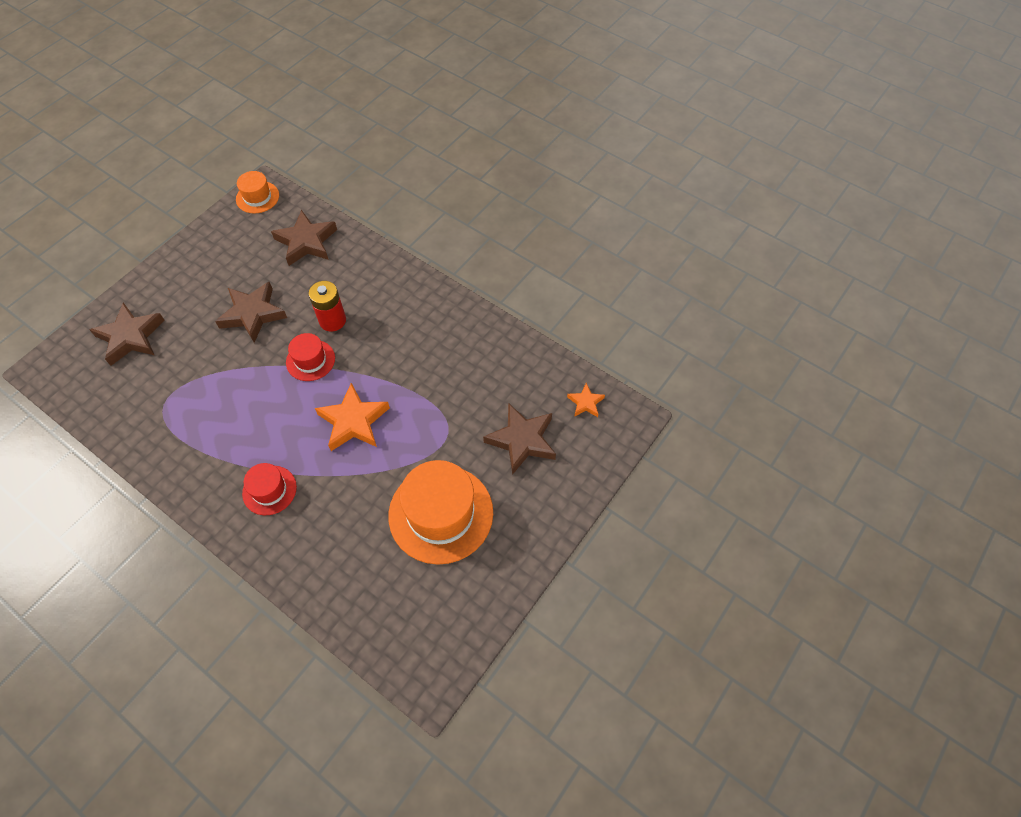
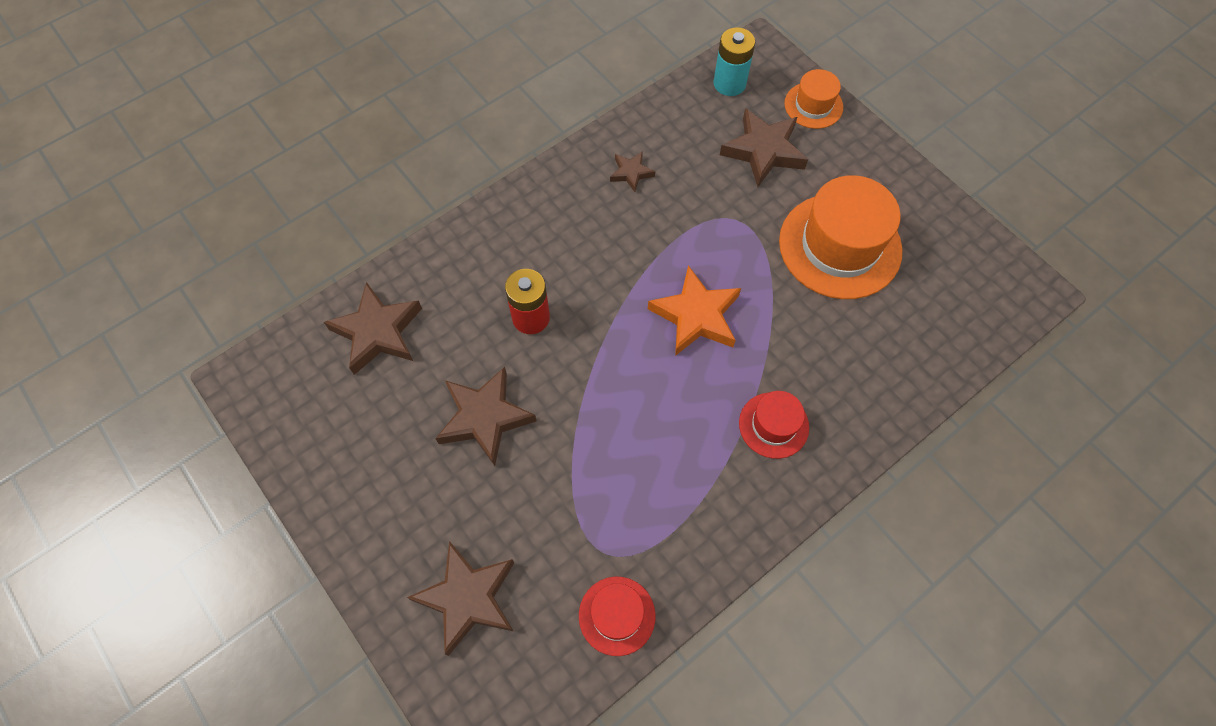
camera: 75 degrees left, 5 degrees up
(257, 197) = (257, 389): orange hat -> orange hat (813, 105)
(310, 360) = (588, 353): red hat -> red hat (617, 615)
(472, 353) = (631, 173): none -> brown star
(585, 402) = (729, 83): orange star -> turquoise battery

